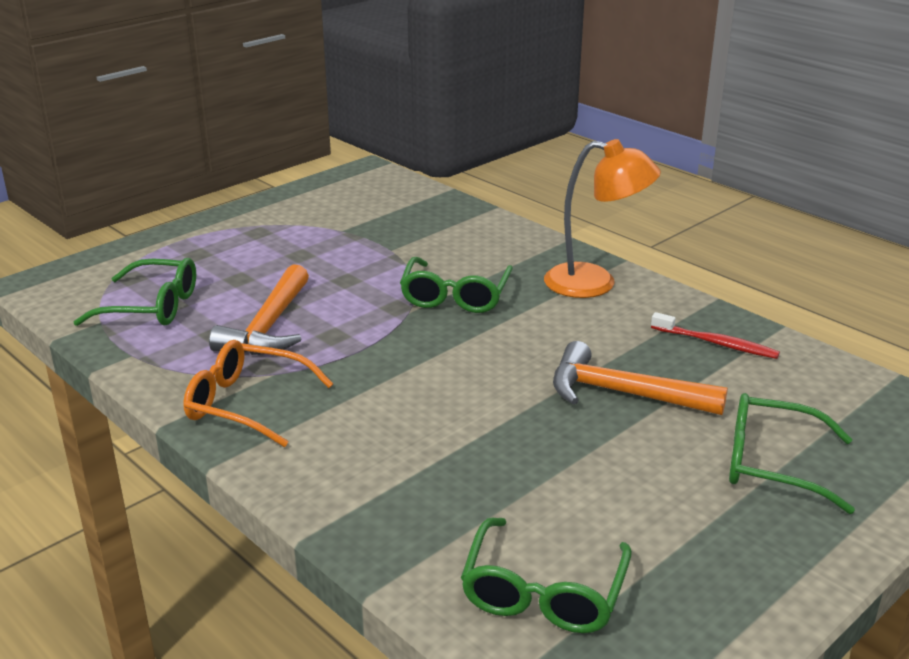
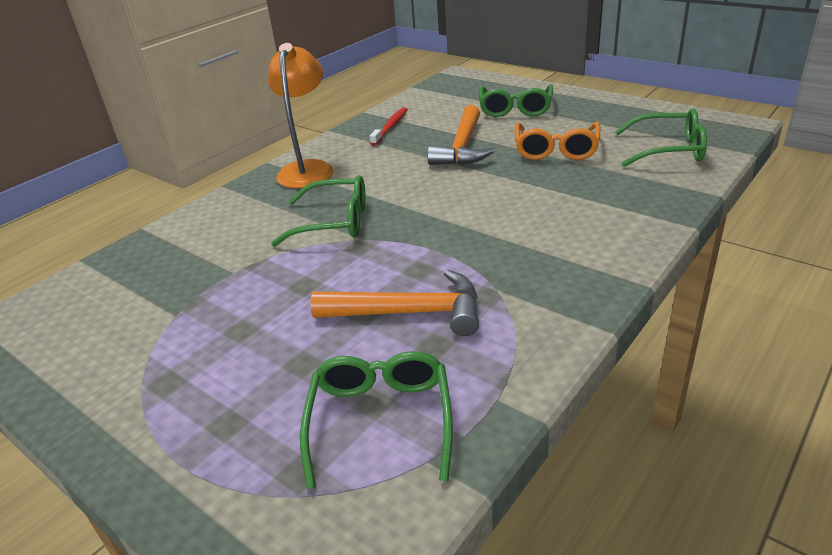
camera: 95 degrees left, 5 degrees up
(247, 404) = (551, 290): orange glasses -> orange glasses (556, 149)

